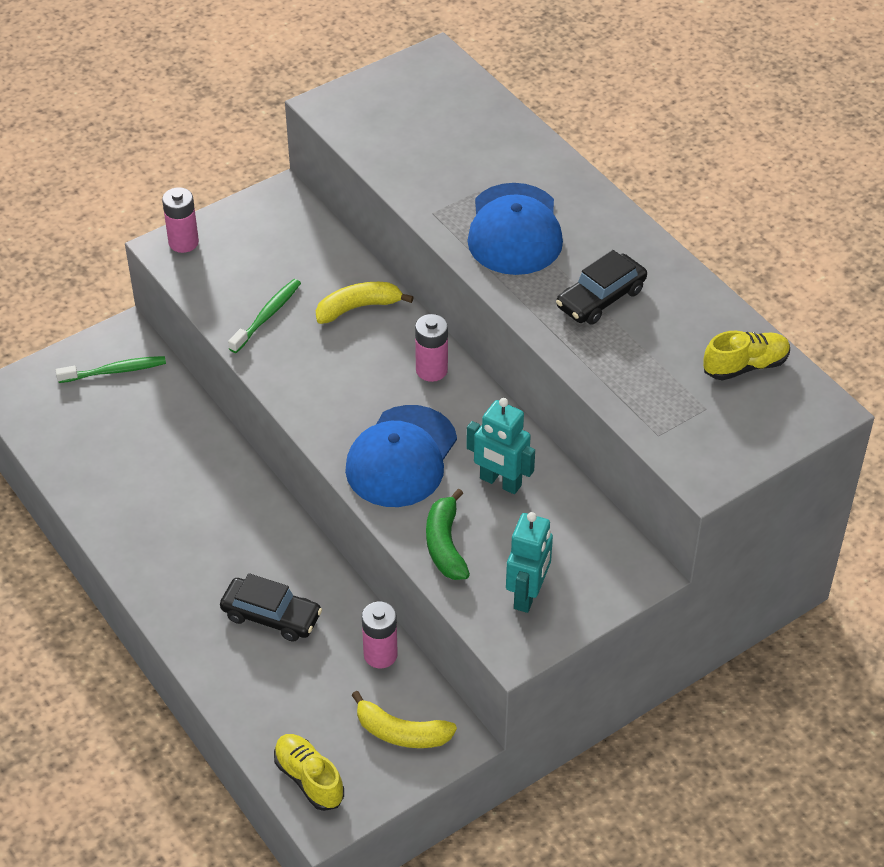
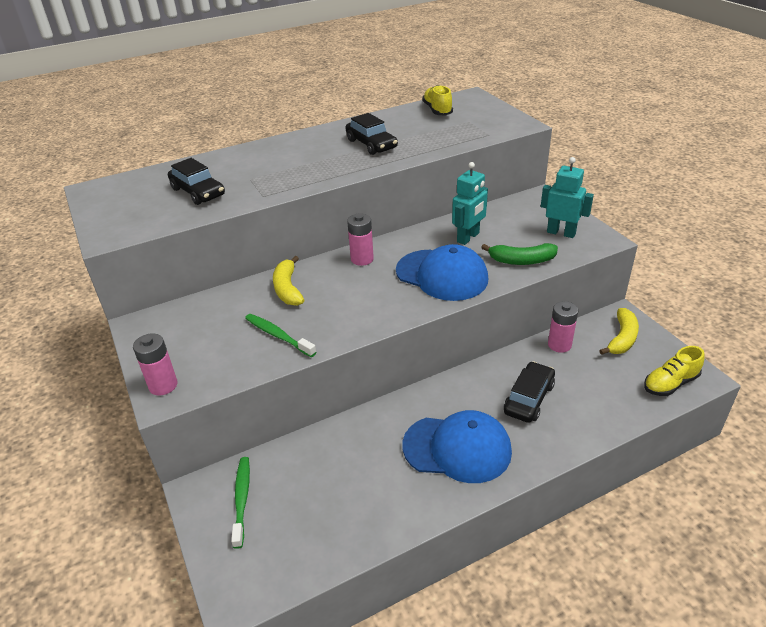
camera: 80 degrees left, 10 degrees down
(436, 151) = (198, 192): none -> black car
(514, 230) = (296, 167): blue cap -> blue cap (457, 448)

